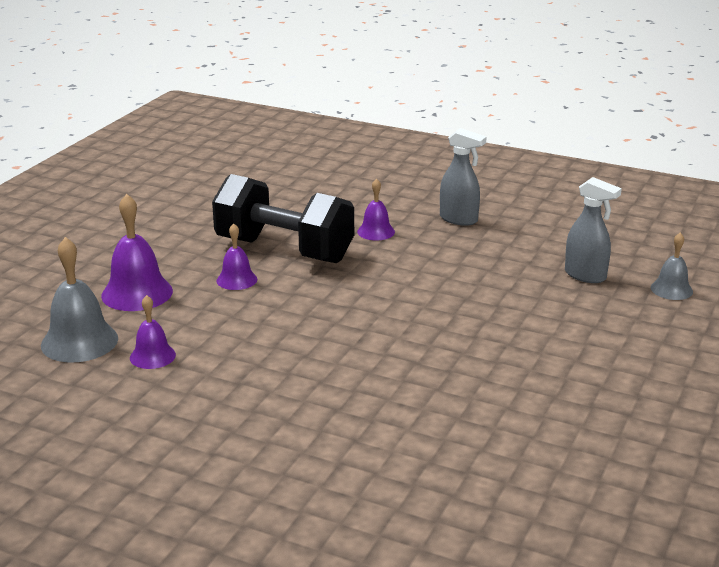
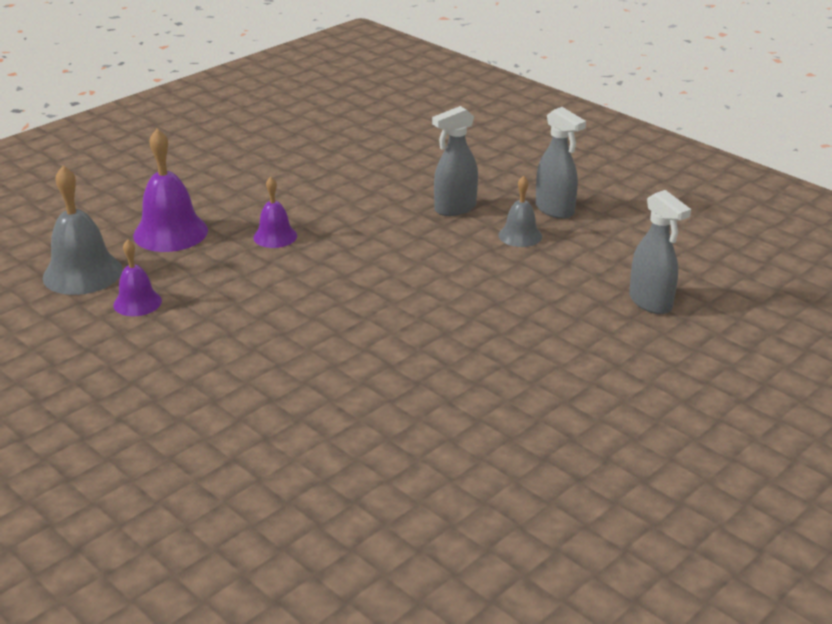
camera: 20 degrees right, 5 degrees up
(284, 250) = (345, 213): black dumbbell -> none
(376, 231) = (454, 208): purple bell -> grey spray bottle
(671, 289) = (741, 339): grey bell -> grey bell (520, 235)

